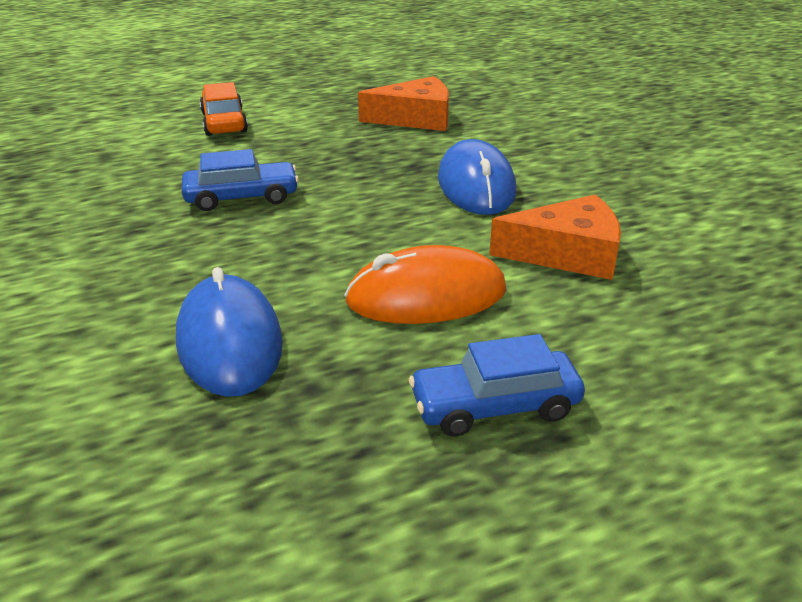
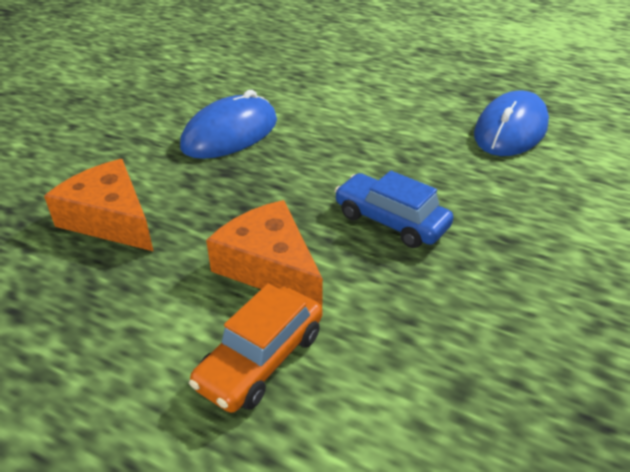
camera: 130 degrees left, 5 degrees up
(426, 295) = (385, 100): orange mouse -> none
(495, 406) = (428, 61): blue car -> none
(567, 254) = (284, 80): orange cheese -> orange cheese (269, 266)

